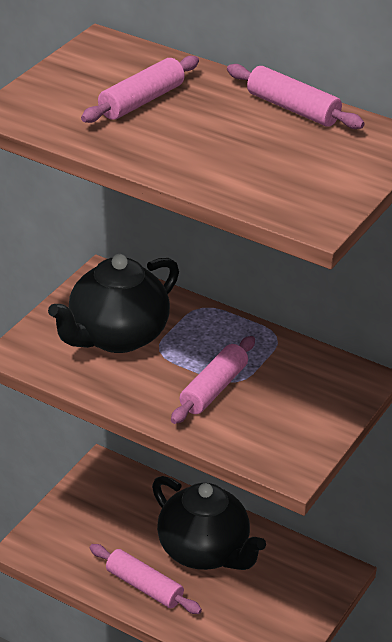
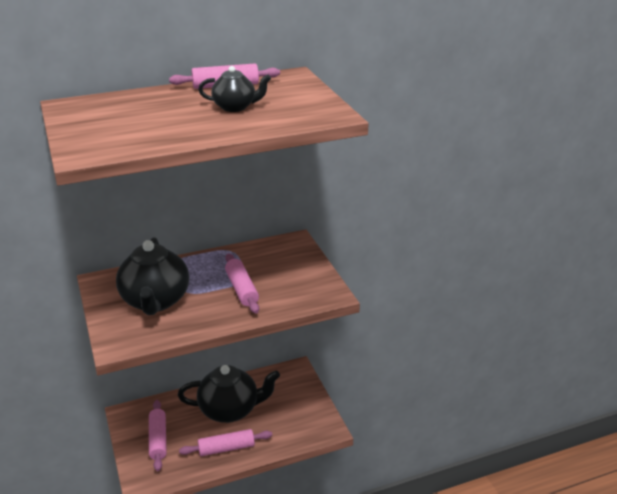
camera: 50 degrees left, 5 degrees down
(141, 101) = (146, 116): pink rolling pin -> pink rolling pin (158, 439)
(242, 144) = (235, 107): none -> black teapot

